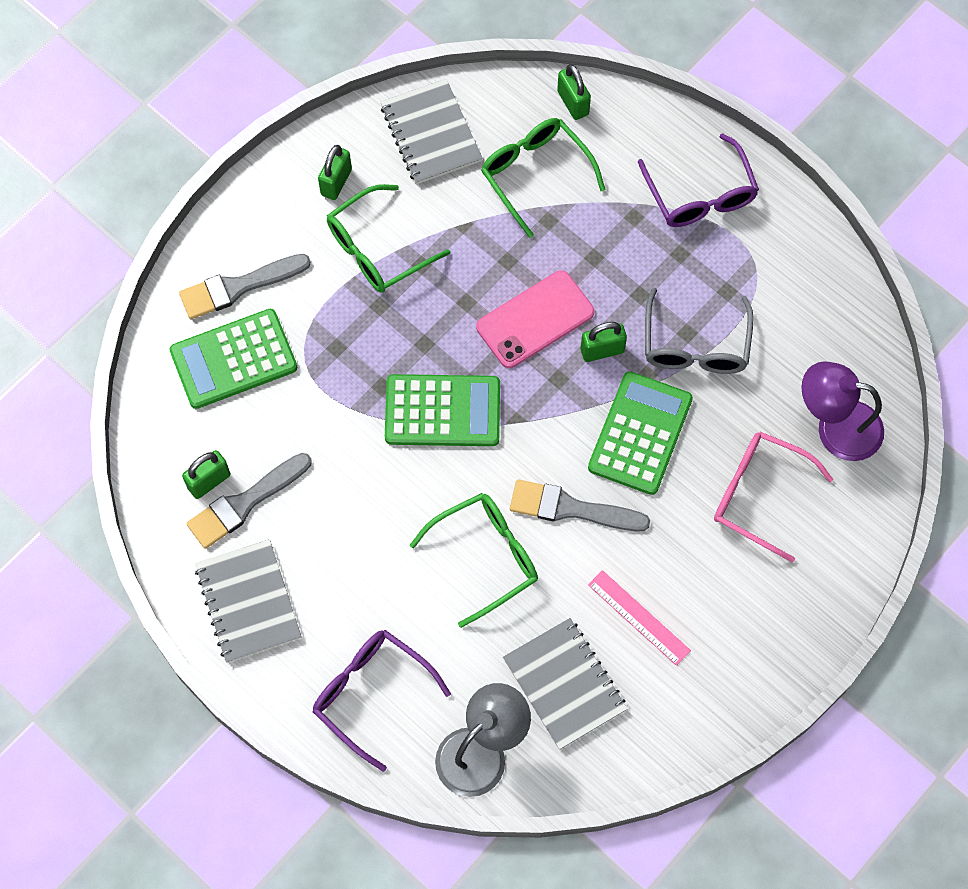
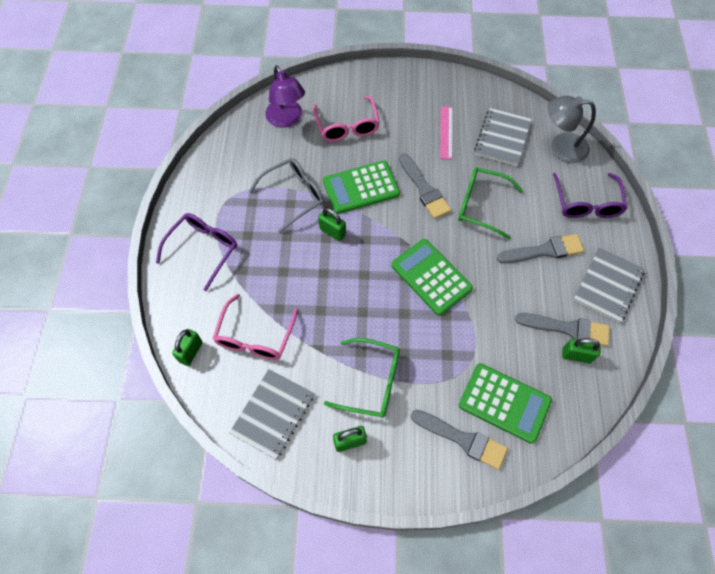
camera: 130 degrees left, 5 degrees down
(358, 573) = (544, 250): none -> grey brush
(535, 174) = (255, 337): green glasses -> pink glasses
(535, 320) = (343, 273): pink phone -> none

